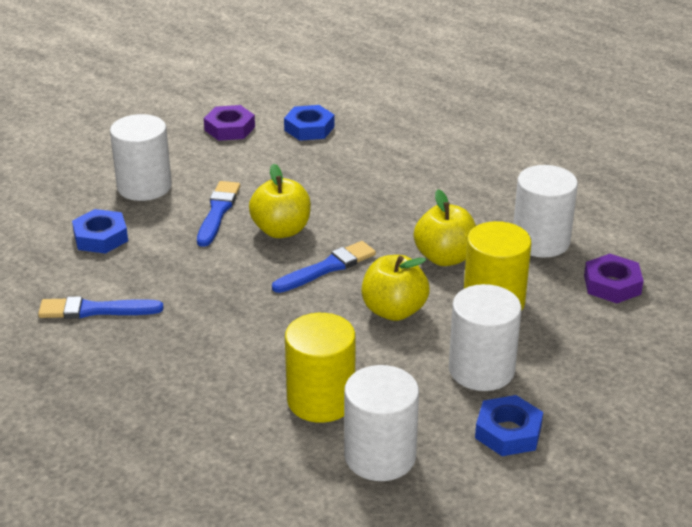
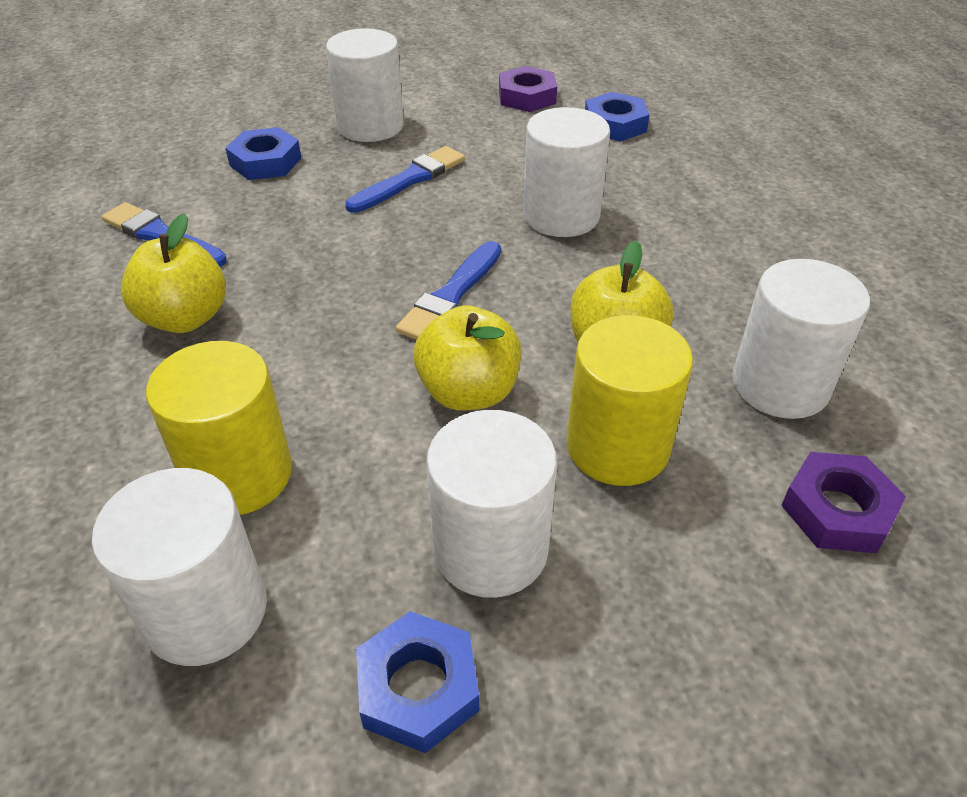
camera: 35 degrees right, 10 degrees up
(281, 230) = (452, 227): yellow apple -> yellow apple (185, 318)
(327, 268) = (451, 295): blue brush -> blue brush turned 120 degrees clockwise
(339, 198) = (561, 216): none -> white cylinder

